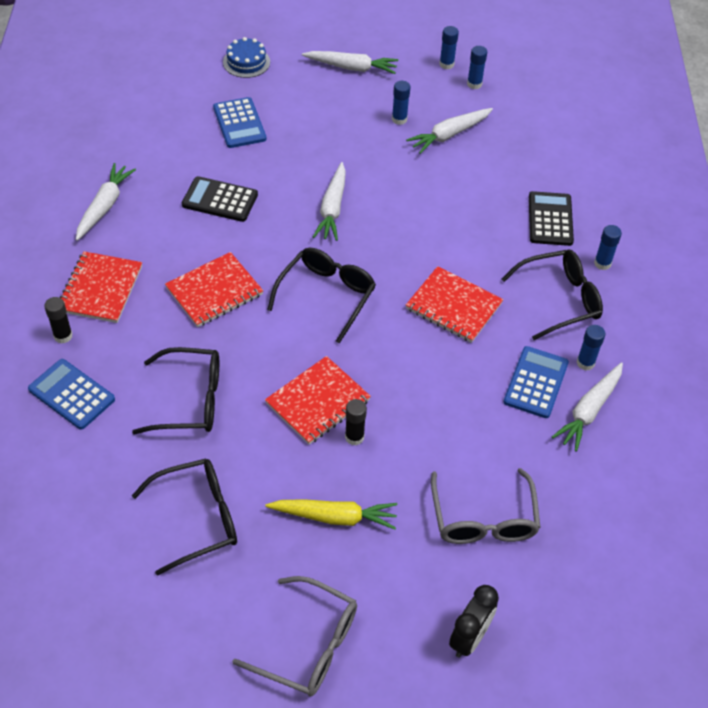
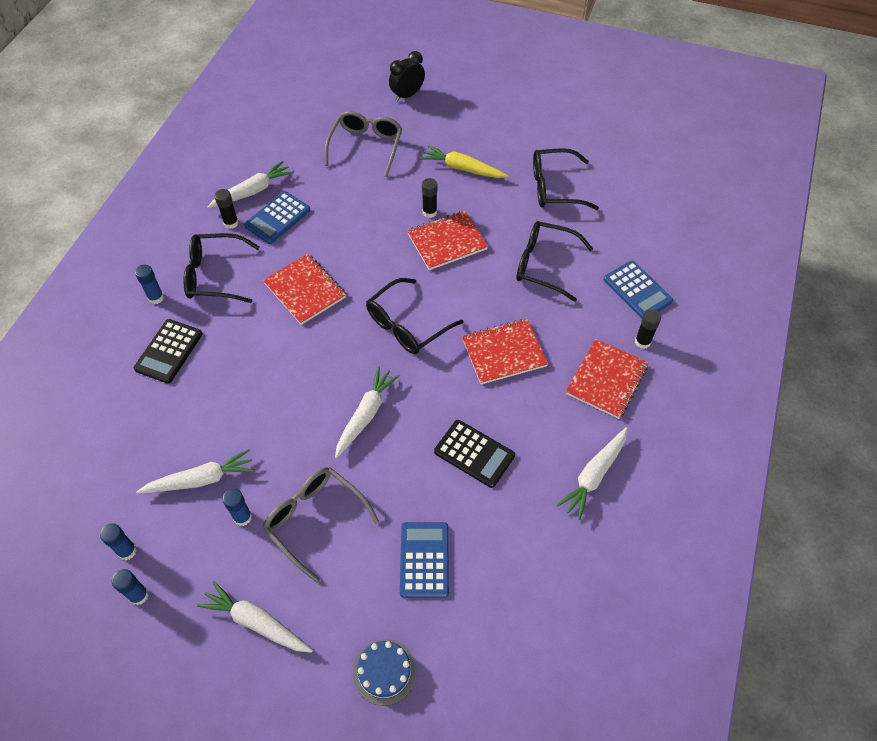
camera: 160 degrees left, 5 degrees up
(307, 645) = (503, 111): grey glasses -> grey glasses (315, 520)
(585, 363) = (231, 223): blue glue stick -> black glue stick

